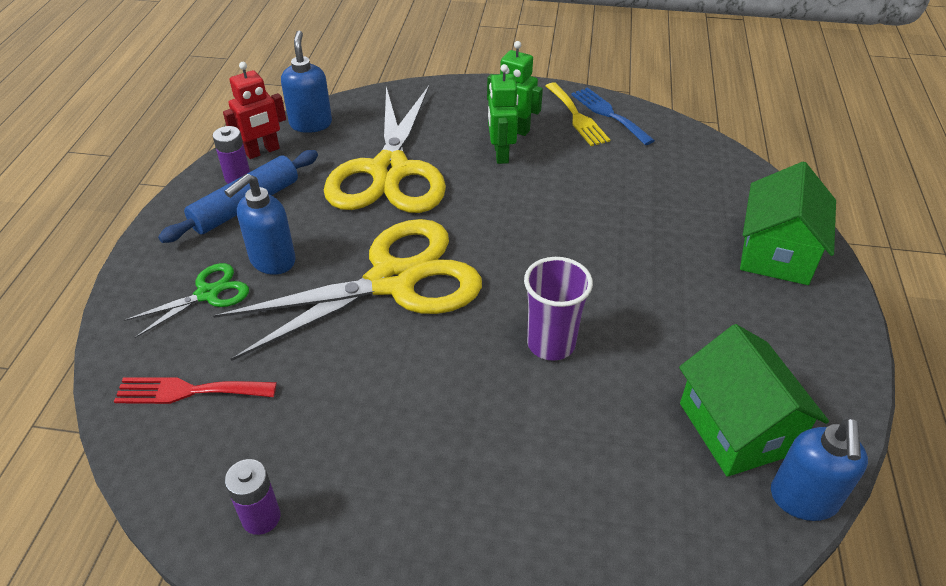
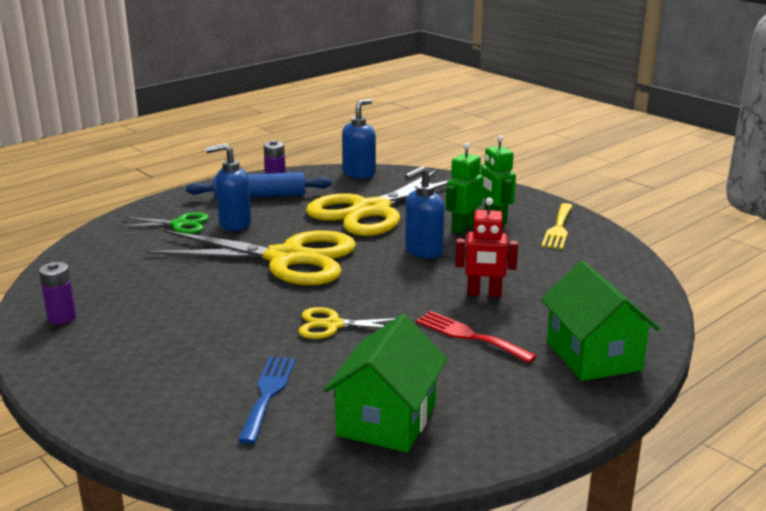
camera: 40 degrees right, 20 degrees down
(188, 391) = (109, 257): red fork -> red fork (469, 336)
(262, 151) = (309, 177): red robot -> red robot (484, 293)
(551, 344) = (333, 325): purple cup -> yellow scissors
(609, 114) = (589, 235): blue fork -> blue fork (268, 394)
(776, 253) = (593, 355): green house -> green house turned 75 degrees counterclockwise
(803, 499) = (369, 474): blue soap dispenser -> blue soap dispenser (423, 251)

